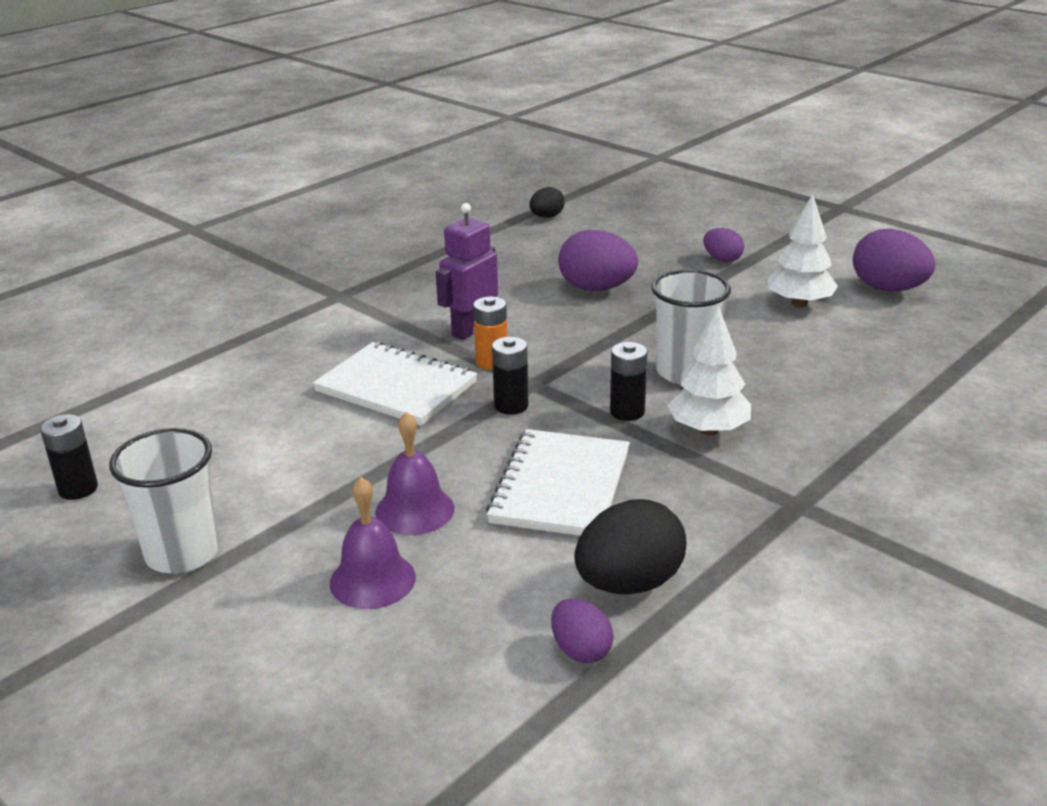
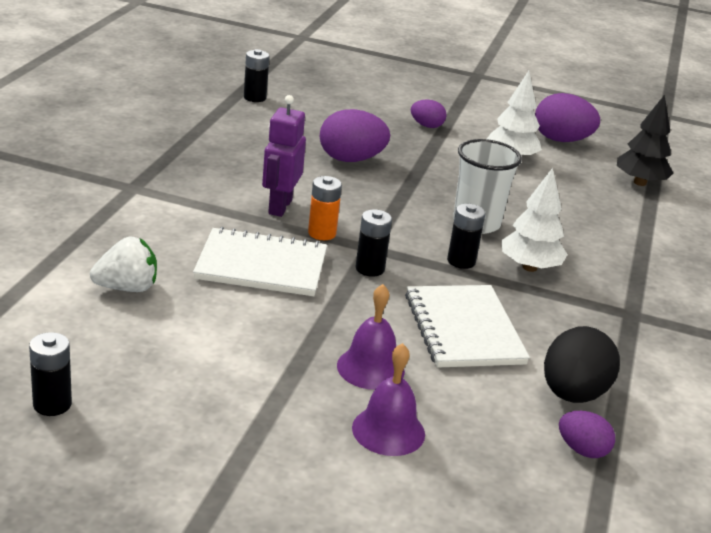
camera: 30 degrees left, 0 degrees up
(182, 553) = (209, 442): white cup -> none
(244, 391) = (127, 288): none -> white strawberry
(546, 217) = (255, 97): black egg -> black battery
(956, 349) = (639, 182): none -> black tree

